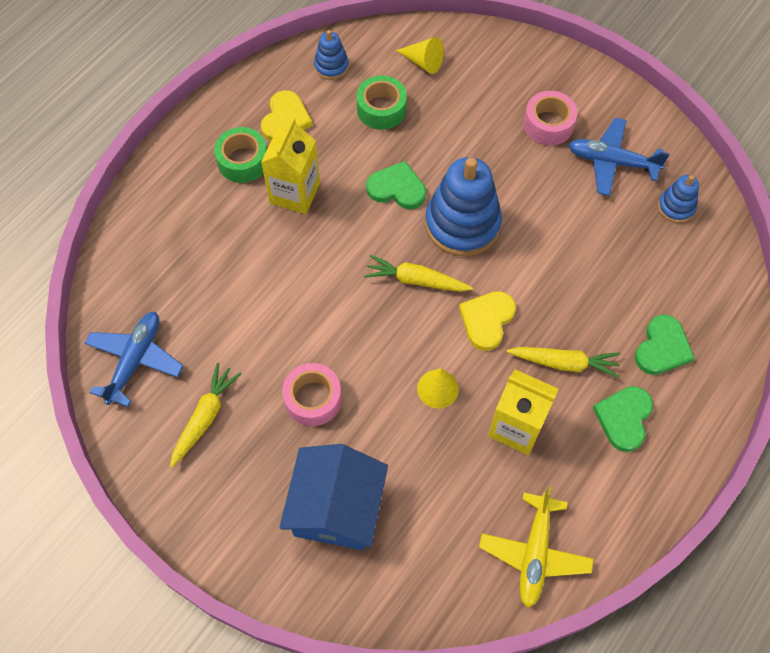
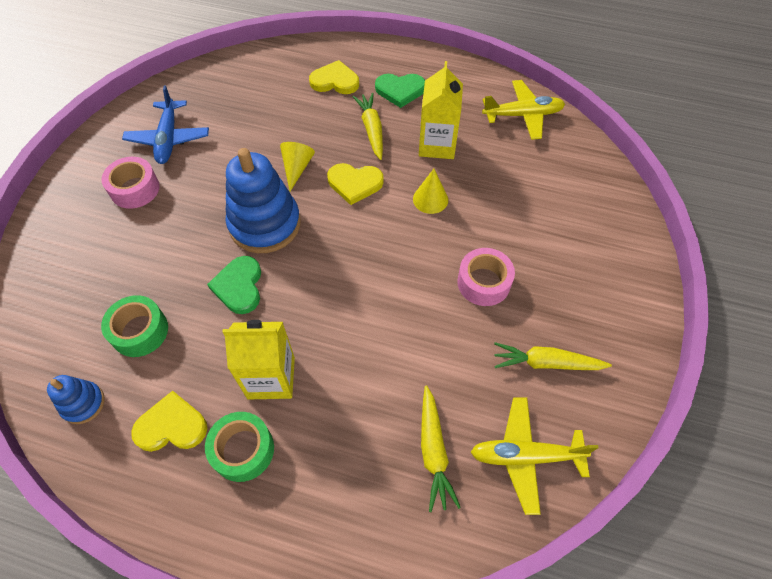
camera: 110 degrees left, 5 degrees down
(135, 360) = (525, 456): blue plane -> yellow plane
(336, 508) = (563, 235): blue house -> none
(416, 280) = (336, 242): yellow carrot -> yellow carrot (433, 451)
(423, 62) = (66, 311): yellow cone -> yellow cone (297, 168)
(662, 348) = (335, 81): green heart -> yellow heart
(676, 207) = (205, 94): blue stacking toy -> none

